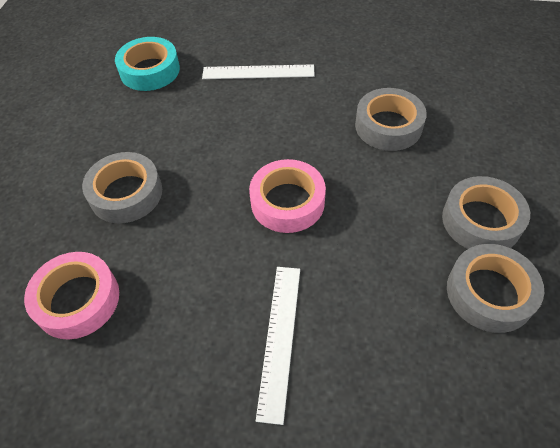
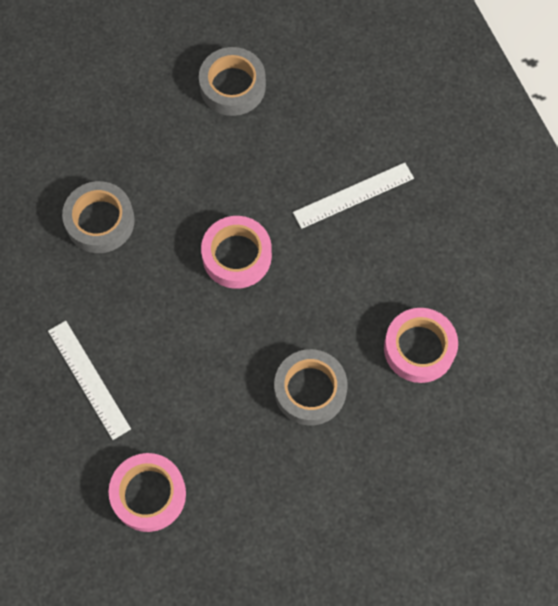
camera: 125 degrees left, 15 degrees up
(150, 70) = (148, 494): turquoise tape -> pink tape
(481, 220) = (169, 112): grey tape -> none

